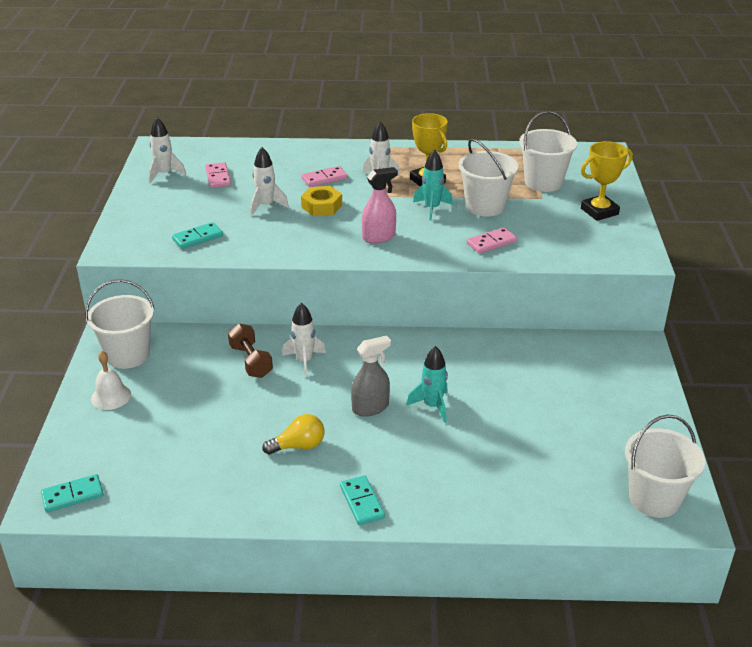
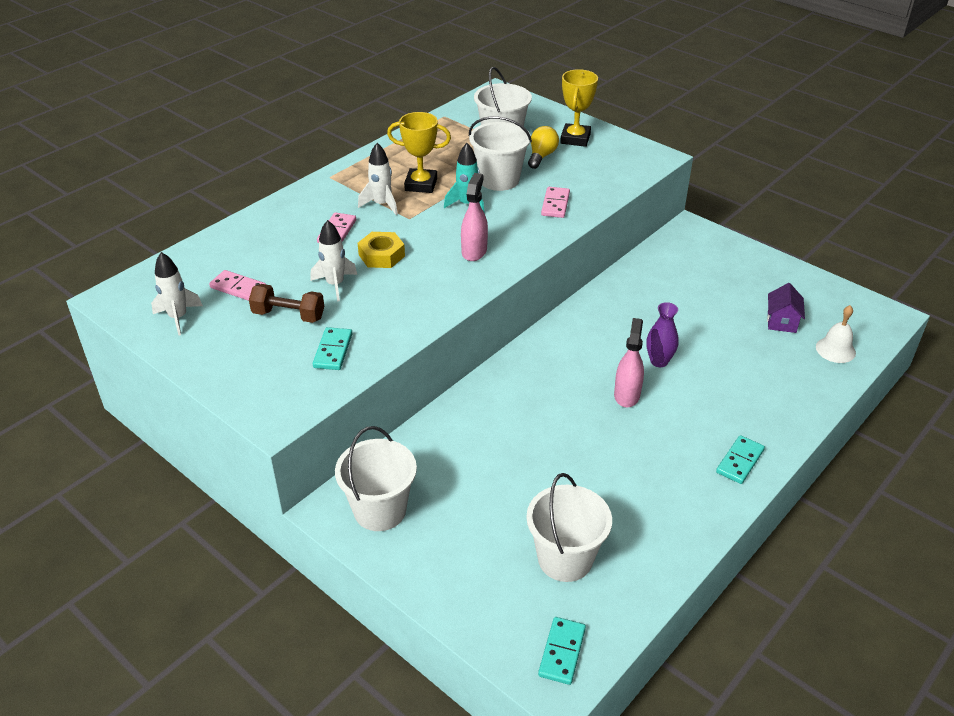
camera: 50 degrees left, 5 degrees up
(111, 396) = (434, 553): white bell -> white bell (835, 350)
(251, 361) = (486, 431): brown dumbbell -> brown dumbbell (288, 315)
(298, 446) = (636, 462): yellow light bulb -> yellow light bulb (541, 156)
(304, 361) = (523, 399): white rocket -> none
(362, 502) = (739, 461): turquoise domino -> turquoise domino turned 75 degrees counterclockwise
(370, 407) = (627, 395): grey spray bottle -> pink spray bottle
(432, 406) = (659, 361): turquoise rocket -> purple vase
(580, 452) = (781, 322): none -> purple house
(654, 498) = (857, 318): white bucket -> white bucket (565, 559)

